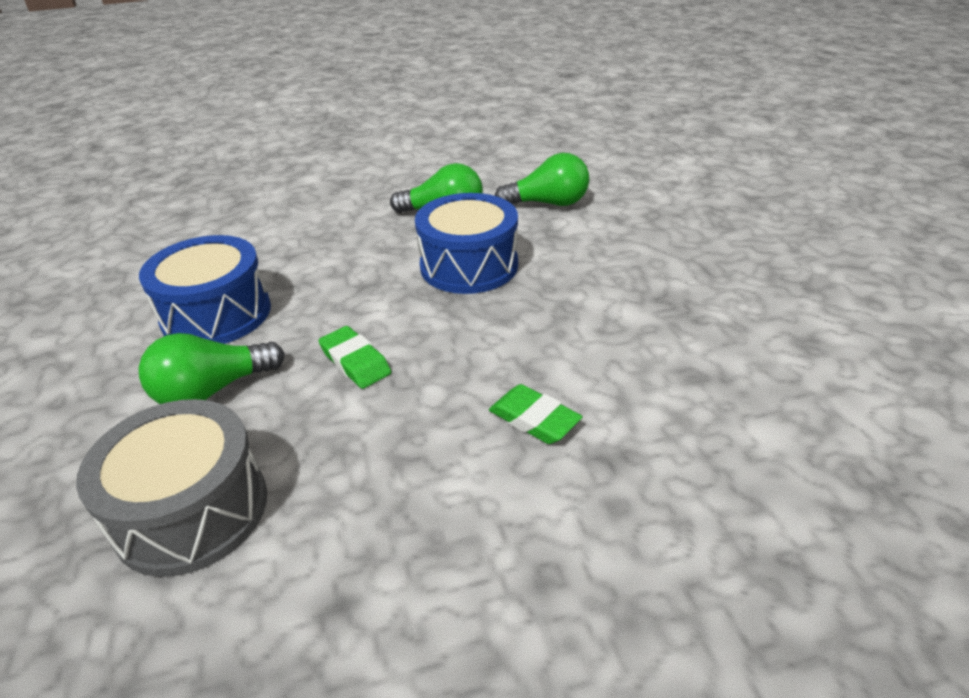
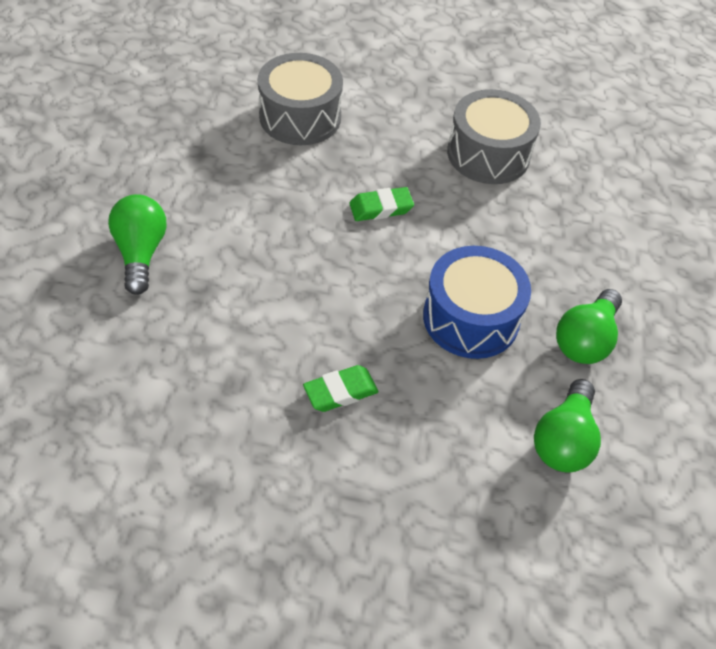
camera: 110 degrees right, 15 degrees up
(212, 390) = (397, 139): green light bulb -> green light bulb (141, 253)
(216, 314) = (488, 154): blue drum -> grey drum
(534, 419) = (258, 273): green eraser -> green eraser (340, 391)

